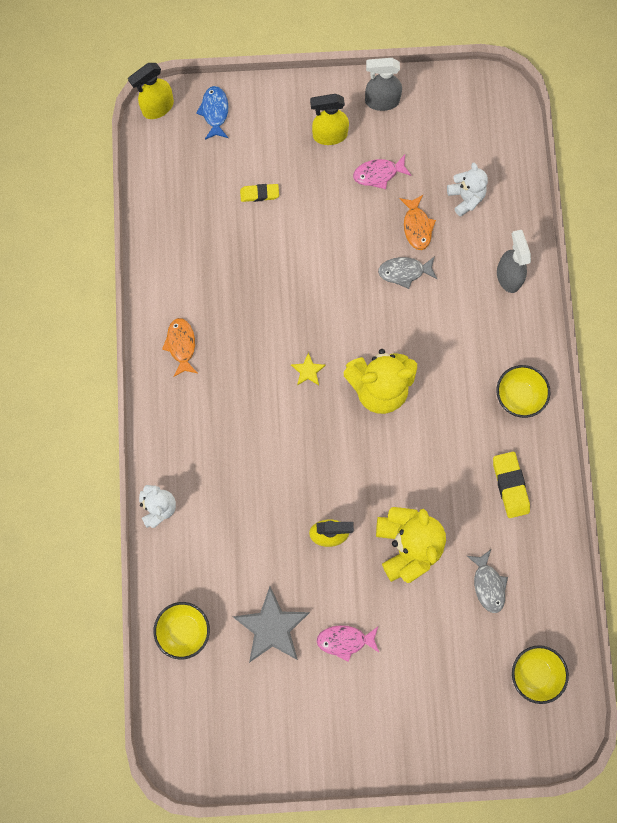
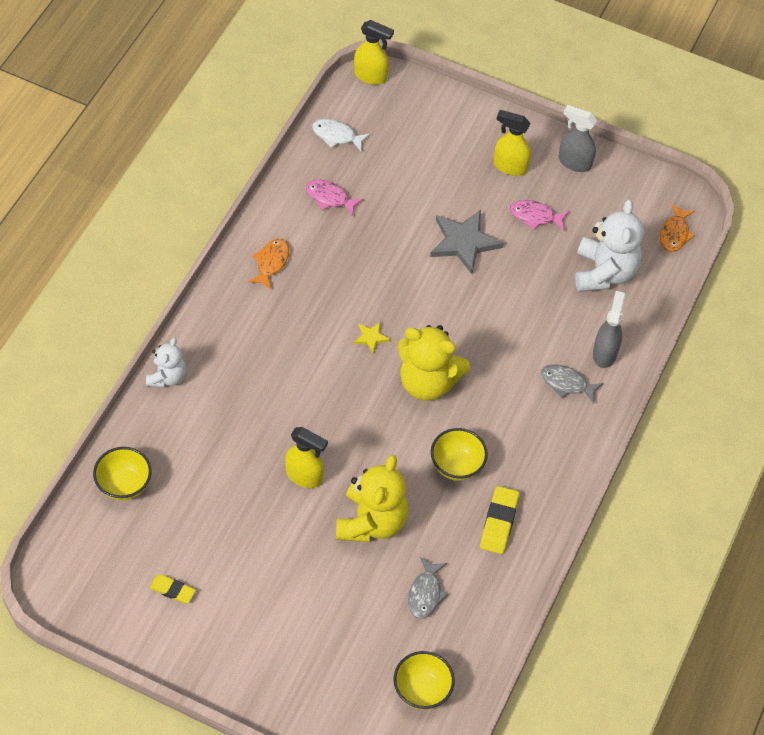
camera: 25 degrees right, 20 degrees down
(157, 108) = (371, 76): yellow spray bottle -> yellow spray bottle turned 150 degrees counterclockwise
(163, 186) = (336, 136): none -> white fish
(215, 112) = (419, 102): blue fish -> none
(259, 194) = (417, 181): yellow eraser -> yellow eraser (172, 590)
(272, 627) = (203, 523): grey star -> grey star (464, 242)
(345, 640) = (262, 569): pink fish -> pink fish (329, 198)
(404, 272) = (510, 303): grey fish -> grey fish (566, 383)
(417, 226) = (544, 273): orange fish -> orange fish (674, 234)
(465, 198) = (604, 272): white teddy bear -> white teddy bear, size x1.72
(518, 396) = (552, 454): yellow bowl -> yellow bowl (457, 466)

